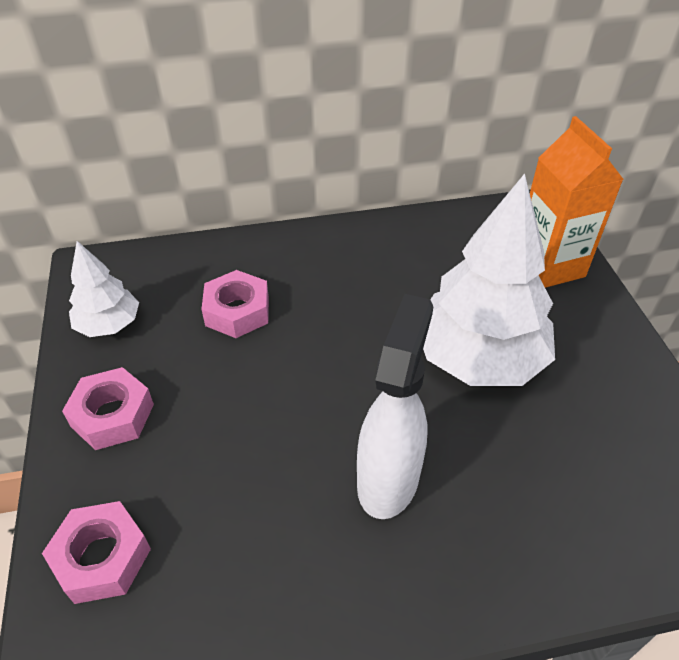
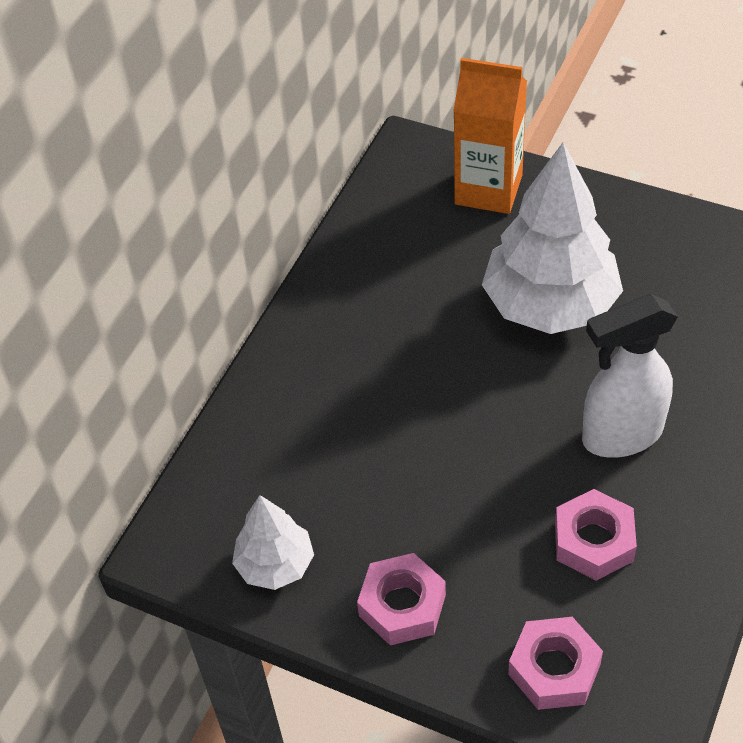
camera: 50 degrees left, 5 degrees up
(237, 311) = (347, 448): pink nut -> pink nut (594, 541)
(388, 479) = (620, 435): white spray bottle -> white spray bottle turned 75 degrees counterclockwise

